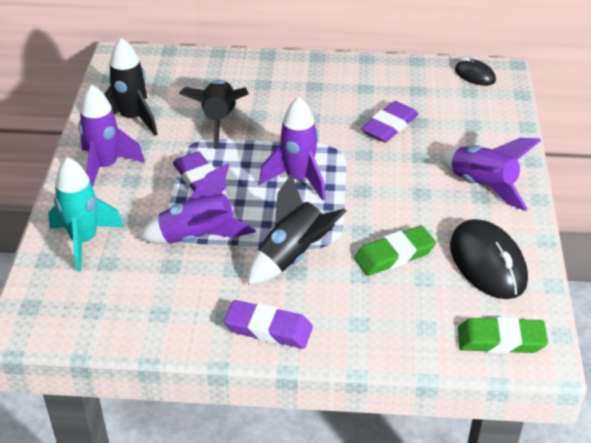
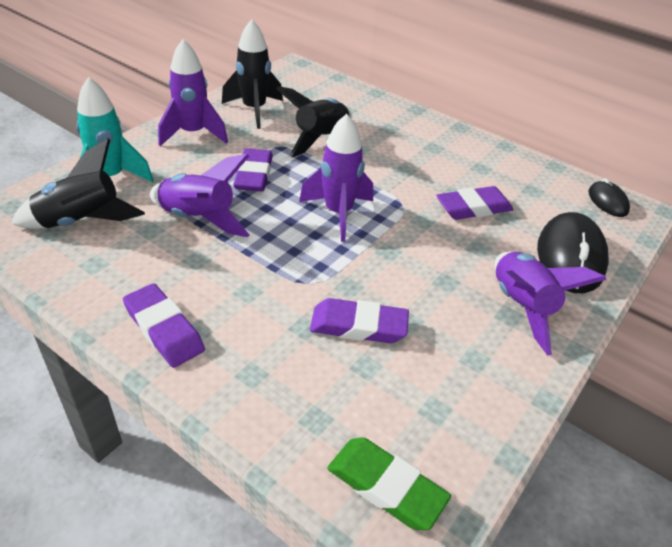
camera: 30 degrees right, 0 degrees up
(292, 256) = (260, 276): black rocket -> black rocket (81, 222)
(394, 255) = (358, 326): green eraser -> purple eraser
(487, 263) = (452, 389): black mouse -> black mouse (570, 257)

